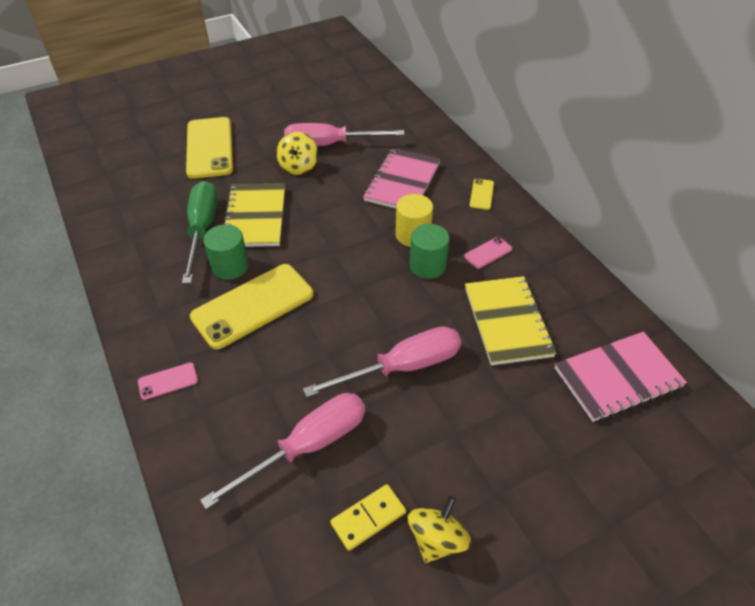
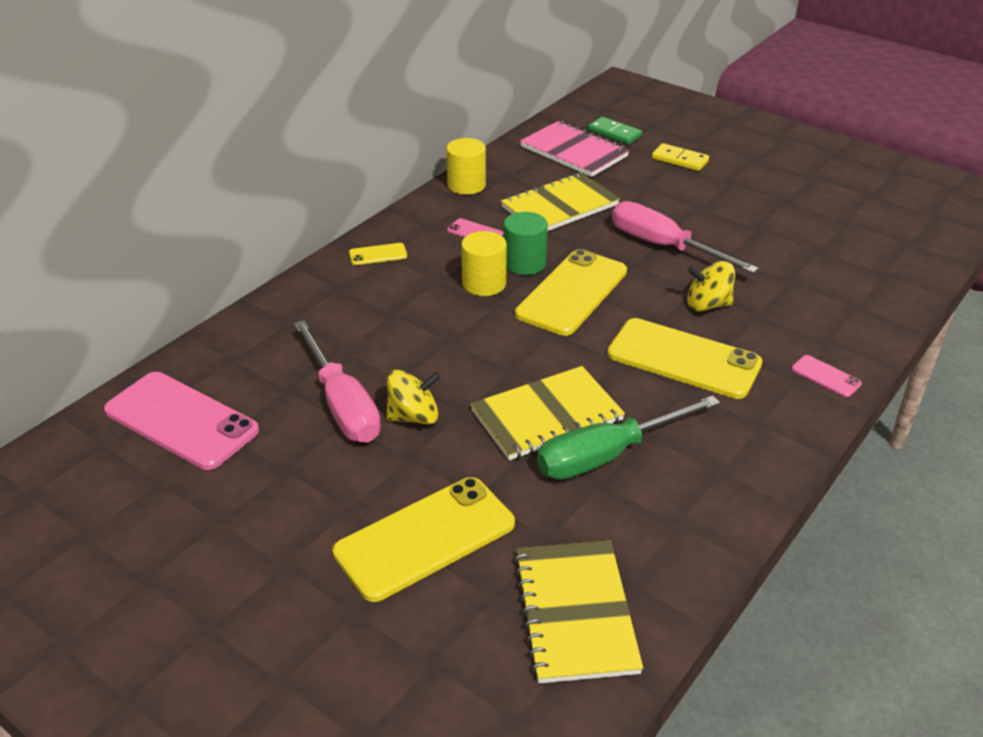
camera: 115 degrees left, 10 degrees down
(121, 179) = (575, 613): none -> yellow notebook
(230, 266) = (646, 400): green cylinder -> none
(307, 446) = (790, 271): pink screwdriver -> none
(358, 94) = (181, 420): none -> pink phone
(368, 518) = (809, 227): yellow domino -> yellow domino (680, 160)
(372, 277) = (572, 292): none -> yellow phone
(402, 182) = (391, 315): pink notebook -> none
(437, 539) = (788, 198): yellow spinning top -> yellow spinning top (707, 305)
(572, 272) = (466, 185): none -> yellow cylinder
(657, 437) = (614, 133): none -> green domino

